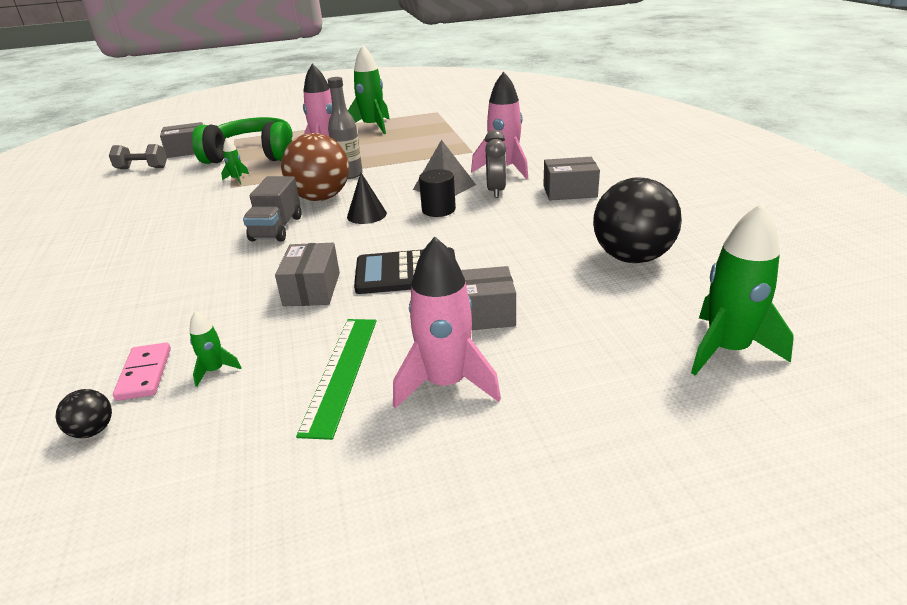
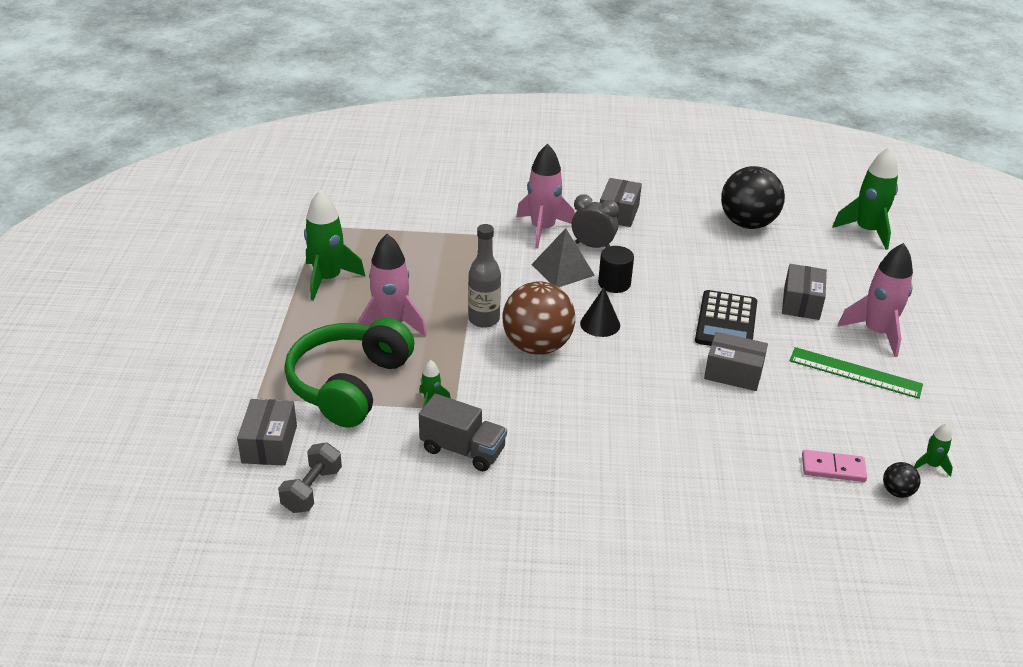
camera: 75 degrees left, 5 degrees up
(215, 370) = (838, 431): green rocket -> green rocket (931, 465)
(277, 228) = (599, 382): grey truck -> grey truck (463, 450)

